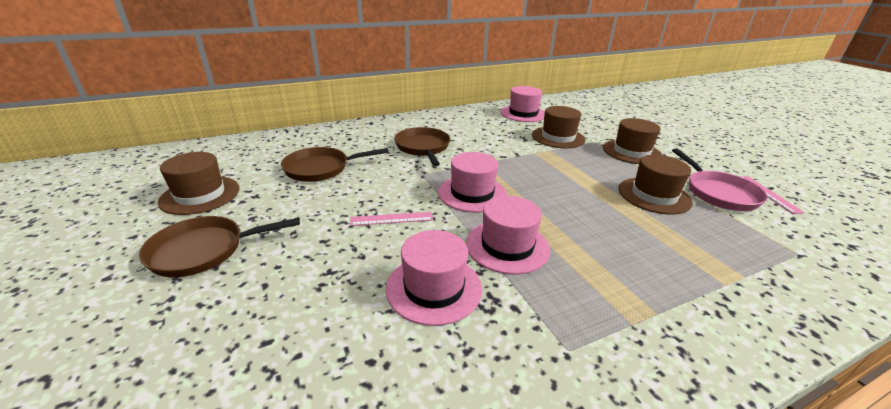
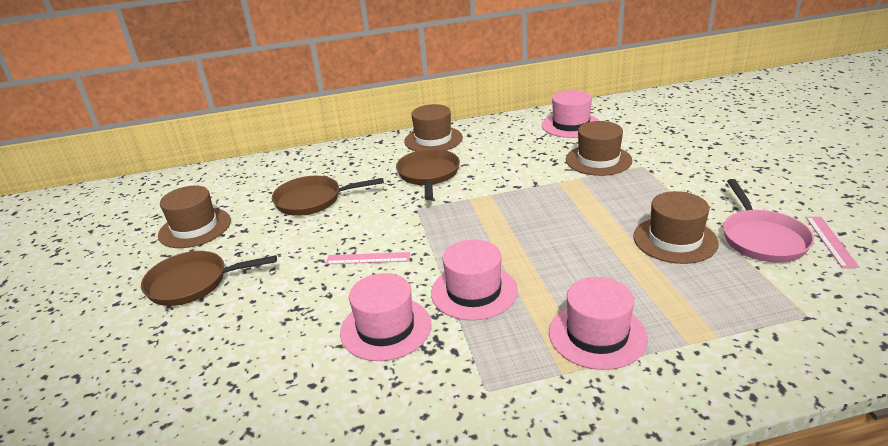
camera: 15 degrees right, 0 degrees up
(472, 193) = (462, 232): pink hat -> pink hat (597, 334)
(631, 152) = (684, 181): brown hat -> brown hat (433, 139)

